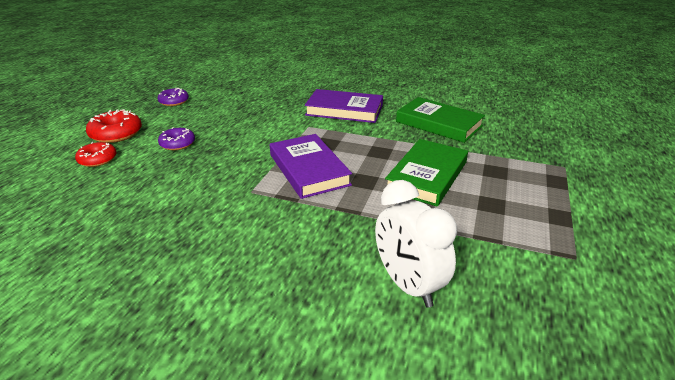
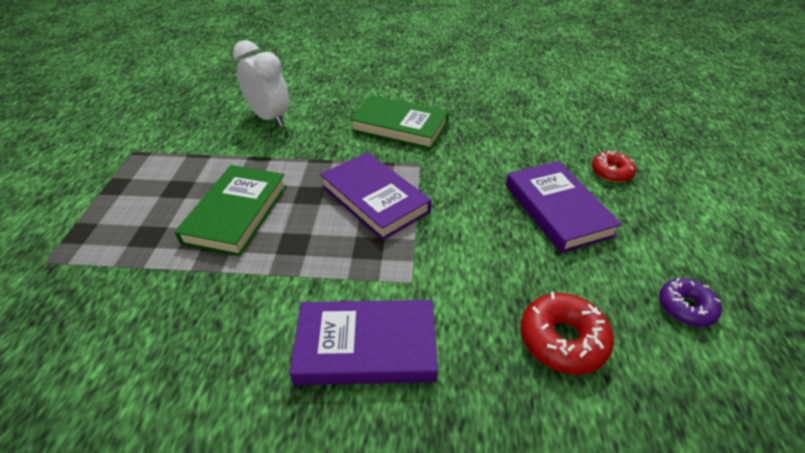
camera: 165 degrees right, 10 degrees up
(116, 134) = (653, 212): red donut -> red donut (562, 339)
(177, 144) = (557, 210): purple donut -> purple book
(438, 124) = (189, 336): green book -> green book (399, 127)

